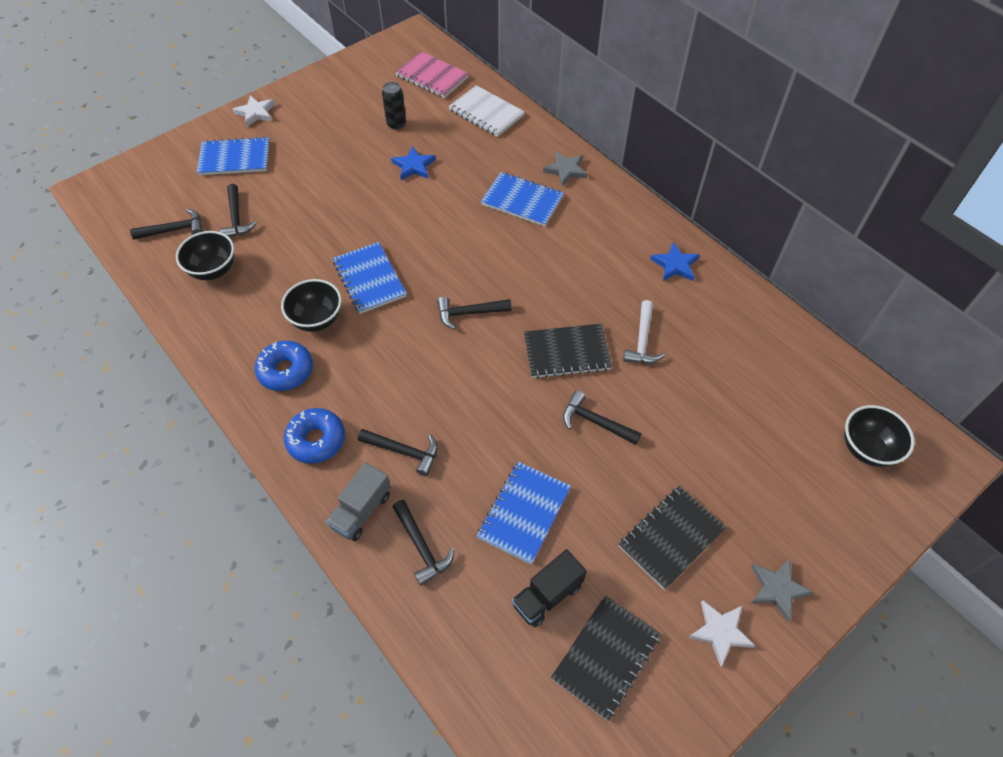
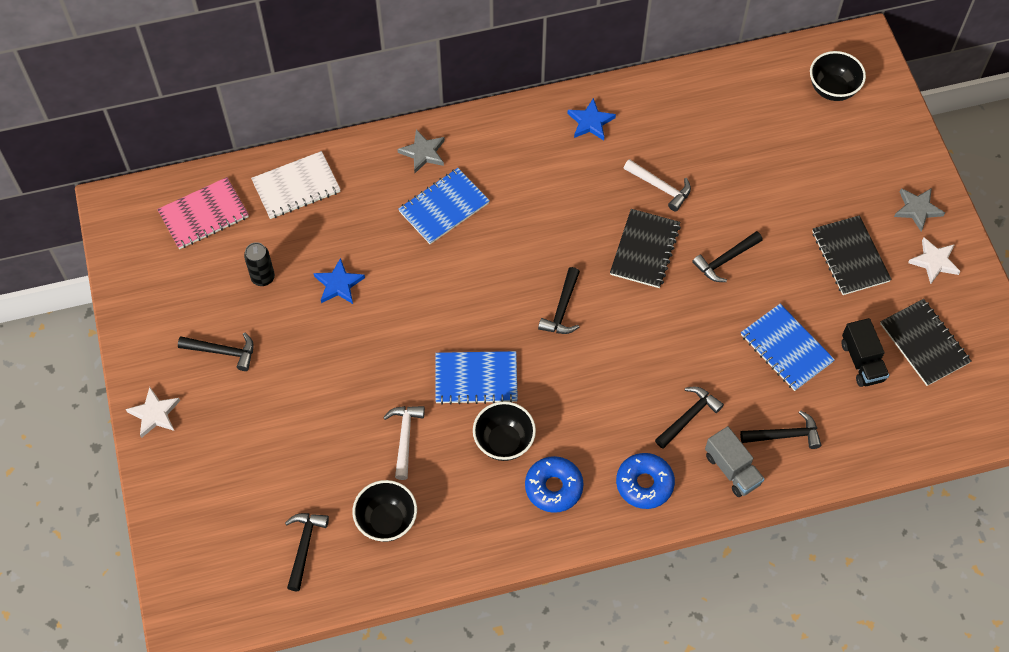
camera: 65 degrees left, 5 degrees up
(234, 158) = (222, 457): blue notebook -> none
(236, 218) = (320, 479): black hammer -> black hammer (222, 351)
(293, 254) = (405, 438): none -> white hammer

